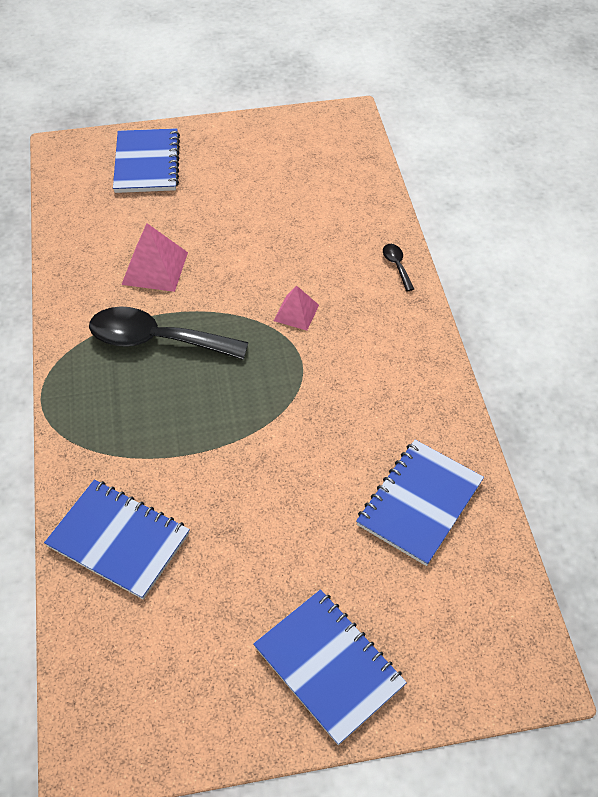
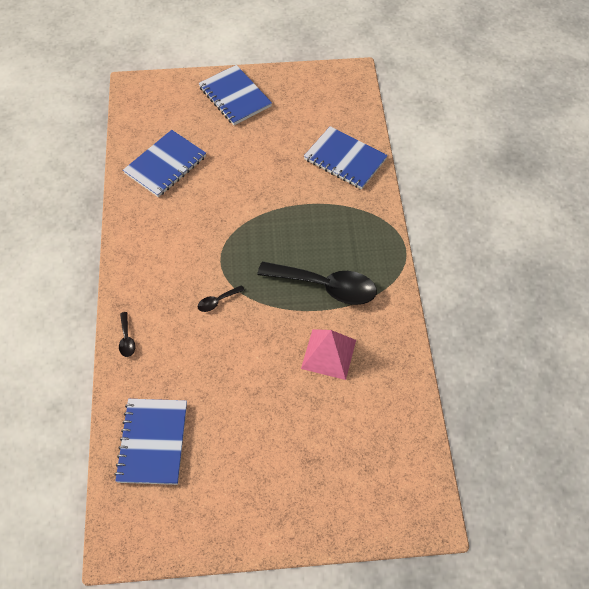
camera: 175 degrees left, 5 degrees up
(147, 163) = (340, 487): blue notebook -> blue notebook (153, 442)
(296, 312) = (217, 301): pink pyramid -> black spoon

